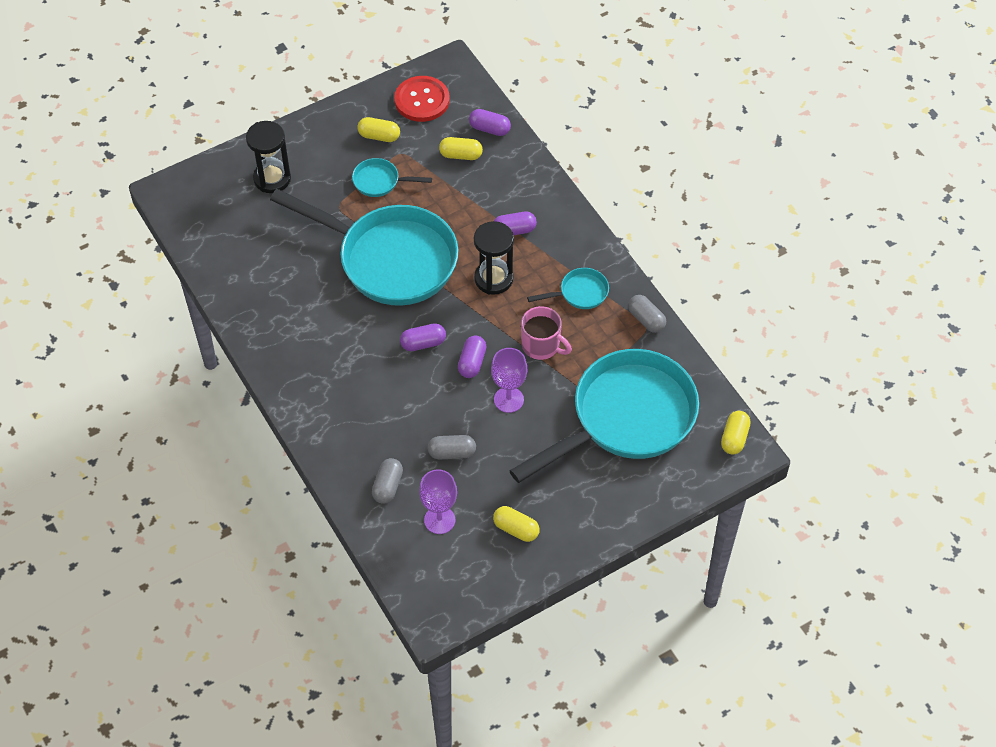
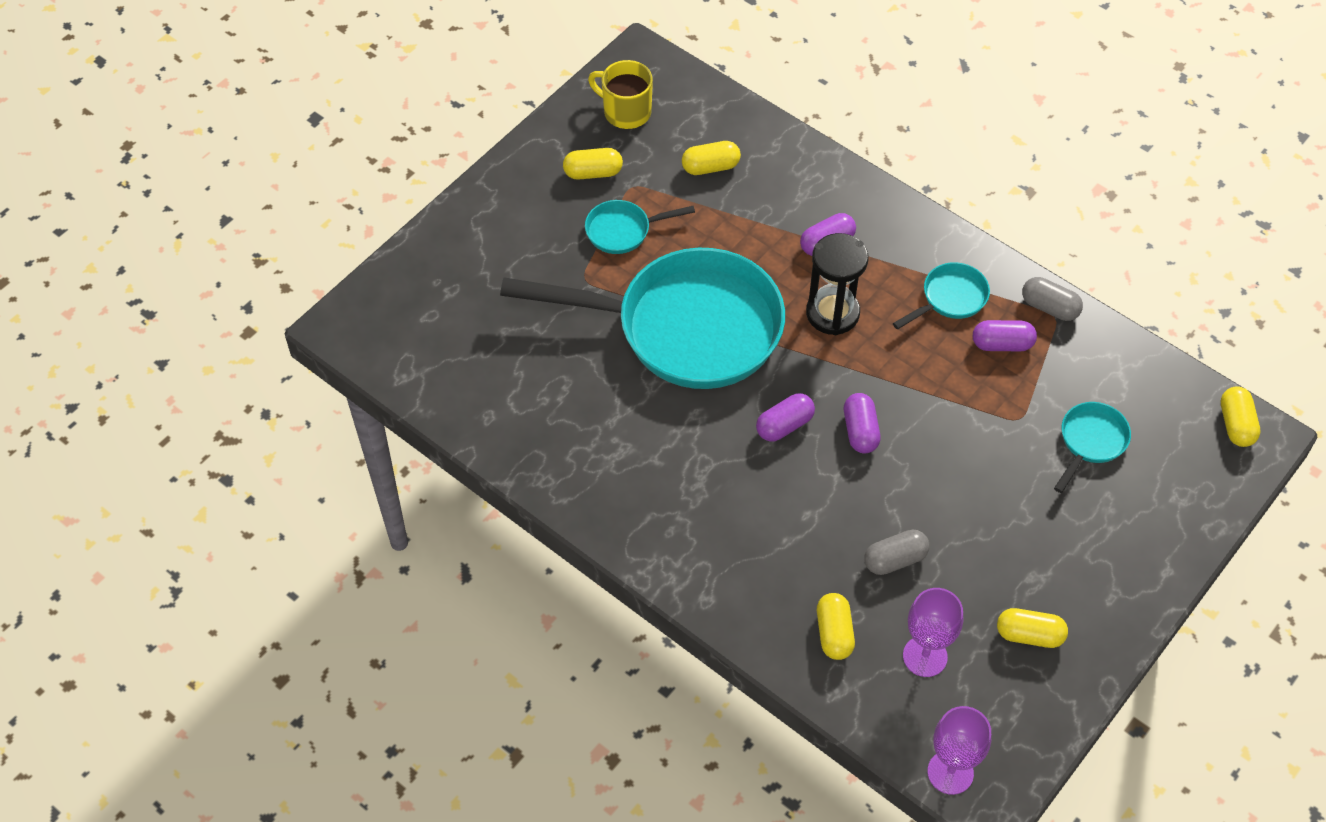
camera: 20 degrees left, 0 degrees up
(272, 179) = (478, 268): black hourglass -> none
(387, 486) = (834, 633): grey capsule -> yellow capsule
(422, 100) = (626, 111): red button -> yellow mug
(489, 129) = (730, 123): purple capsule -> purple capsule (1002, 344)
(508, 399) = (932, 465): purple goblet -> purple goblet (950, 772)
(541, 345) = (937, 381): pink mug -> none
(625, 418) = (1090, 442): turquoise pan -> turquoise pan, size x0.41

